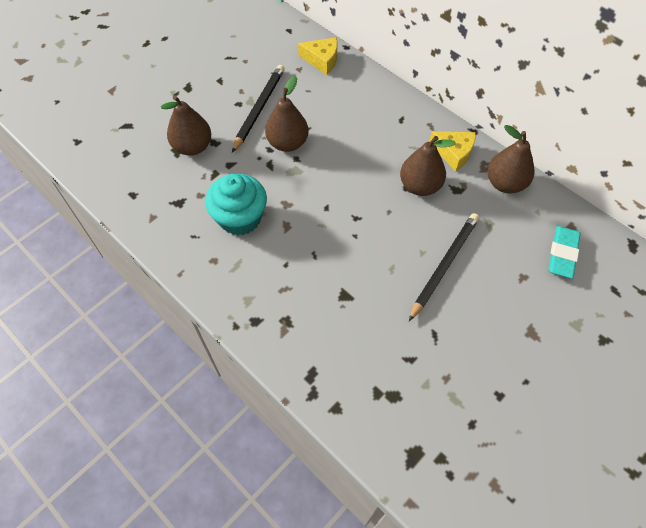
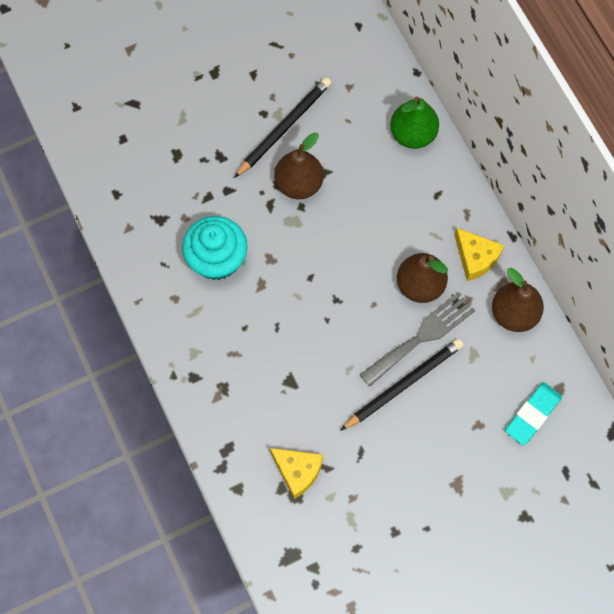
camera: 20 degrees right, 10 degrees up
(192, 147) = (195, 155): brown pear -> none
(322, 60) = (380, 83): yellow cheese -> yellow cheese (297, 471)
(362, 85) = (413, 134): none -> green pear
(440, 223) = (421, 336): none -> grey fork

